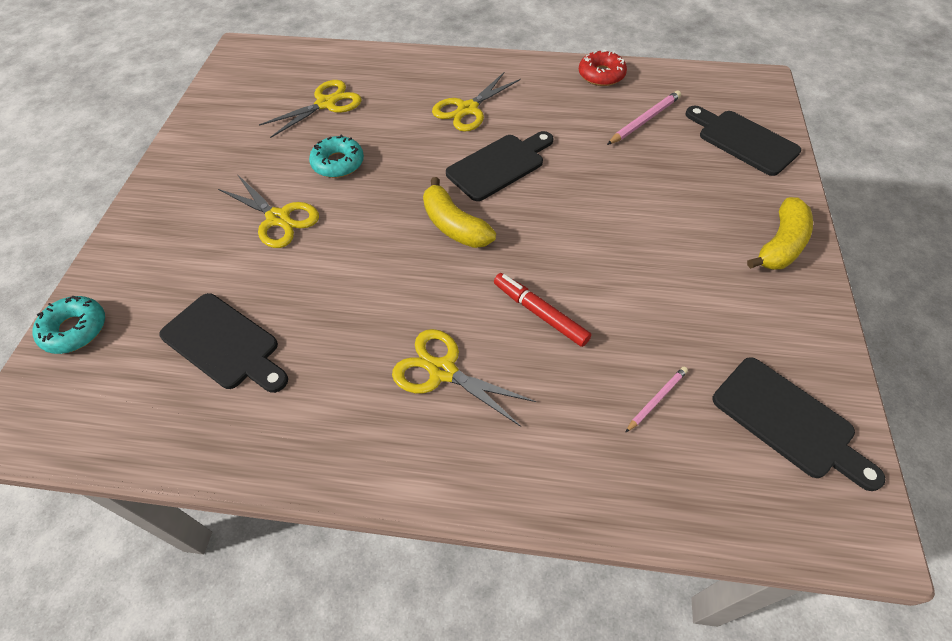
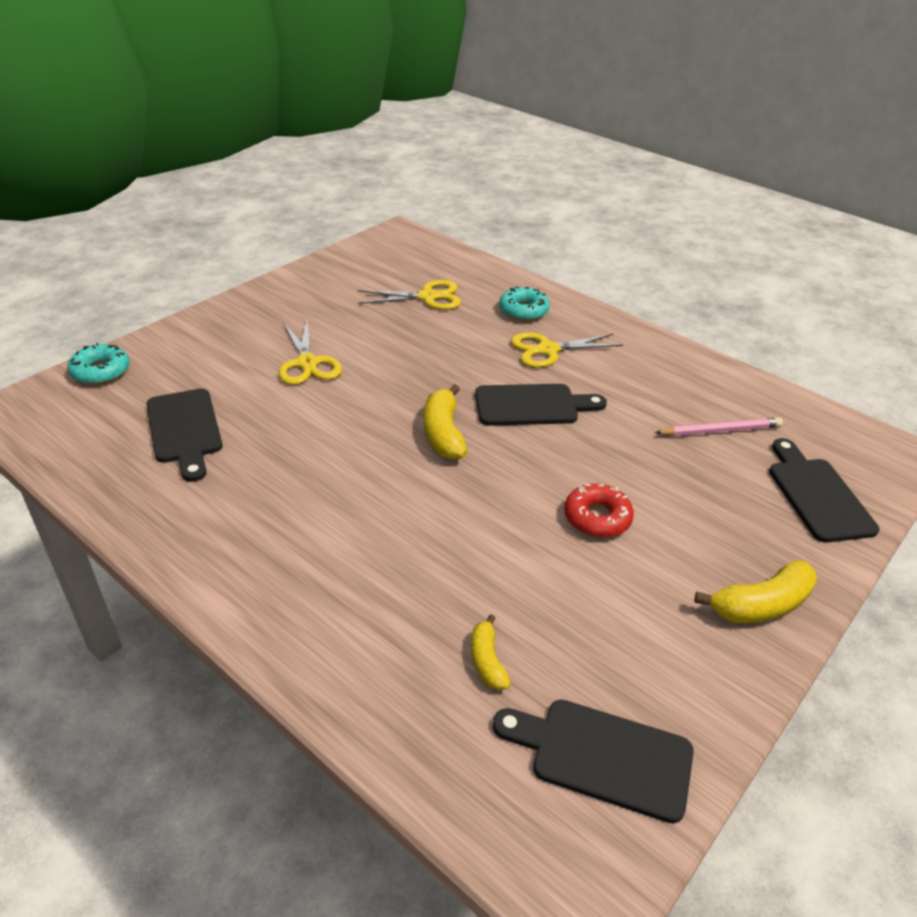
camera: 30 degrees right, 15 degrees down
(338, 163) = (393, 344): turquoise donut -> turquoise donut (523, 310)
(442, 371) = (323, 534): yellow scissors -> none
(540, 314) = (450, 537): red marker -> none
(601, 75) = (713, 374): red donut -> red donut (597, 518)
(656, 399) = (487, 661): pink pencil -> yellow banana
(788, 421) = (602, 756): black cutting board -> black cutting board turned 120 degrees clockwise

